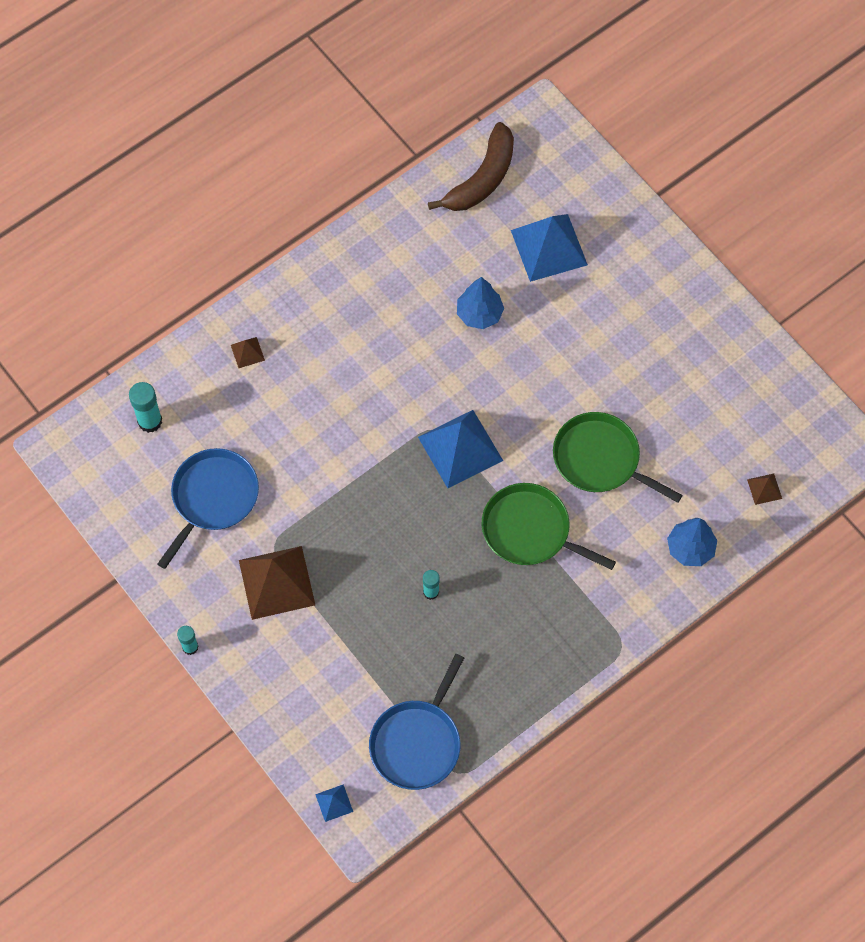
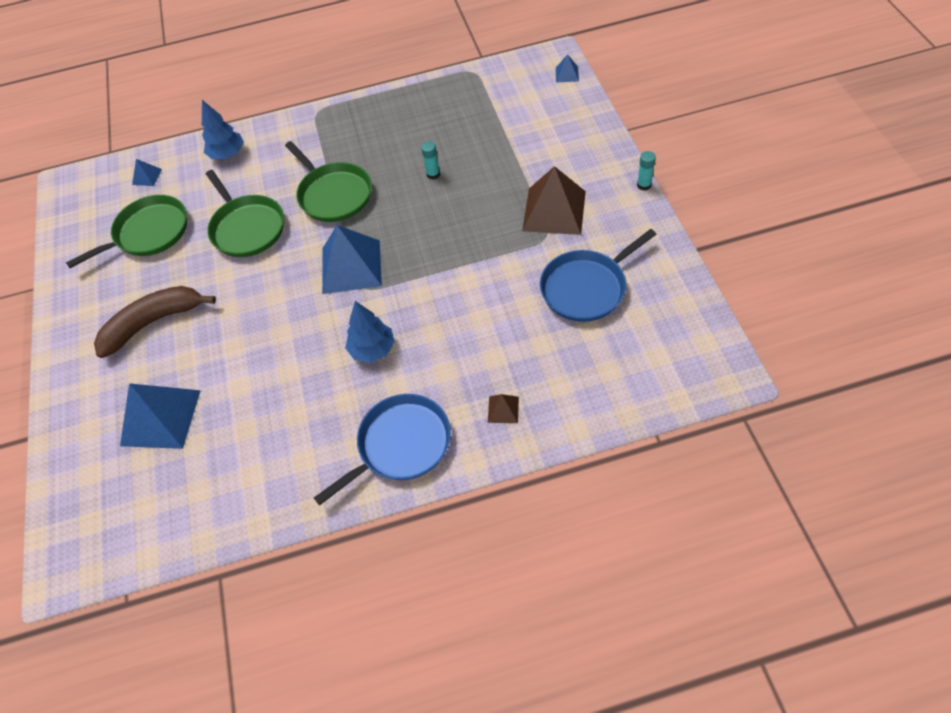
camera: 150 degrees left, 10 degrees down
(150, 421) = (626, 372): turquoise glue stick -> none
(417, 742) = (491, 92): blue pan -> blue pan (400, 445)
(479, 314) = (264, 374): blue tree -> blue tree (373, 349)
(482, 178) = (171, 517): brown banana -> brown banana (153, 323)
(705, 420) = (148, 233): none -> green pan
(764, 489) = (147, 176): brown pyramid -> blue pyramid

